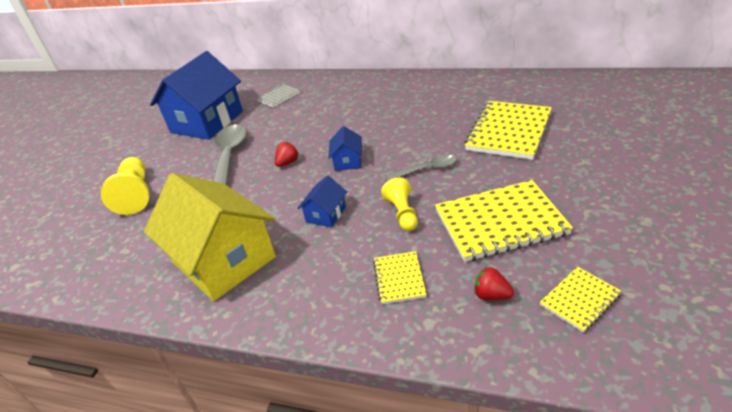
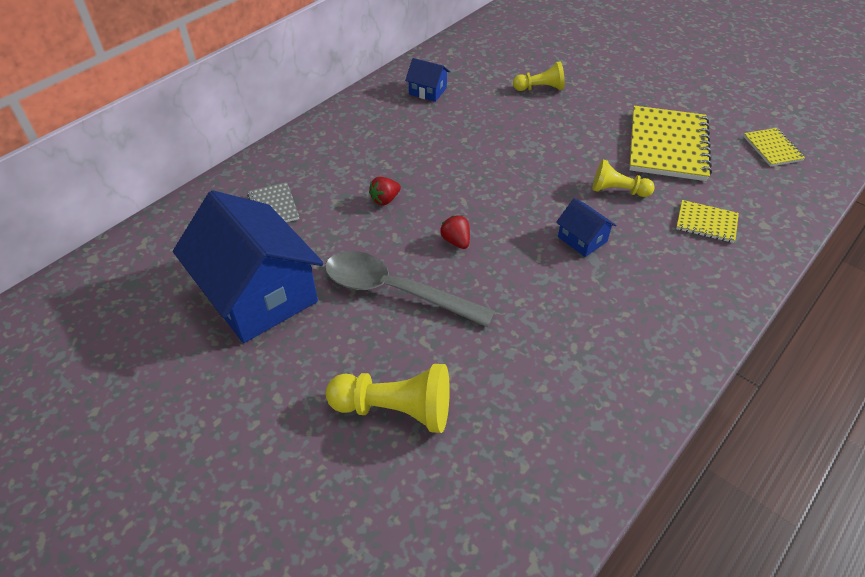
camera: 70 degrees left, 10 degrees up
(224, 260) = (608, 337): yellow house -> none
(347, 161) = (497, 196): blue house -> blue house (428, 91)
(427, 169) = (559, 152): grey spoon -> none
(491, 295) = (749, 183): red strawberry -> red strawberry (385, 200)
(508, 132) = (540, 88): yellow notebook -> yellow pawn

